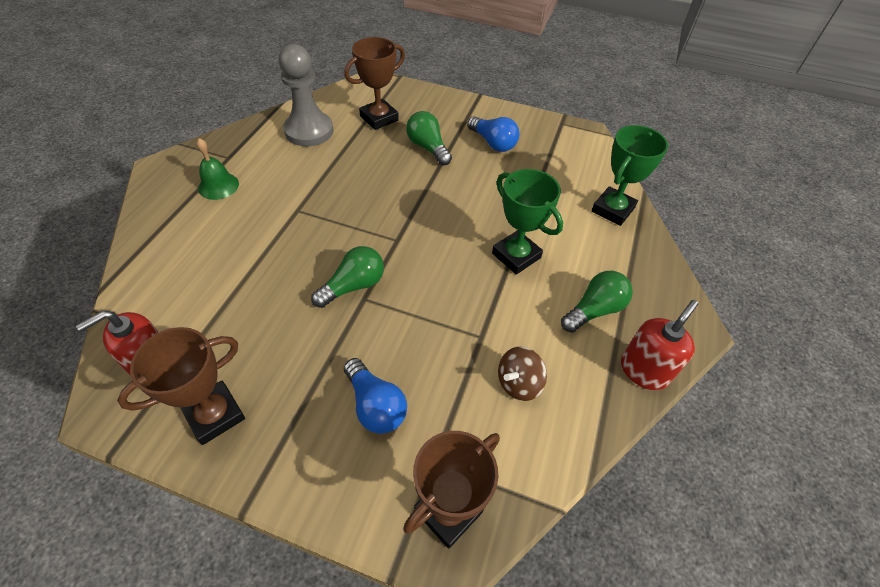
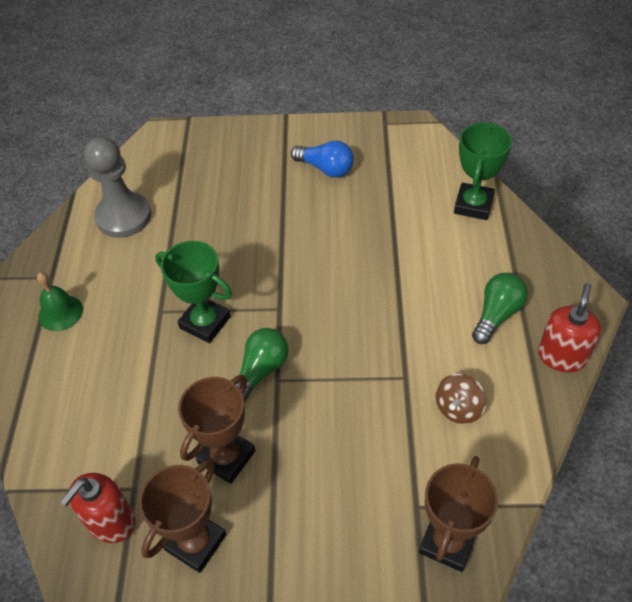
camera: 15 degrees left, 0 degrees up
(375, 405) = (340, 476): blue light bulb -> none
(379, 118) = (192, 177): brown trophy -> brown trophy (226, 457)
(428, 148) = (261, 196): green light bulb -> none
(516, 256) = (402, 285): green trophy -> green trophy (205, 322)

